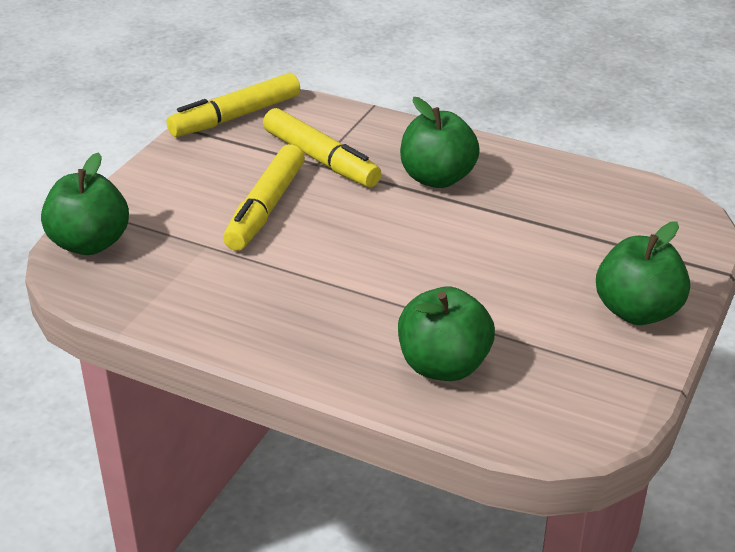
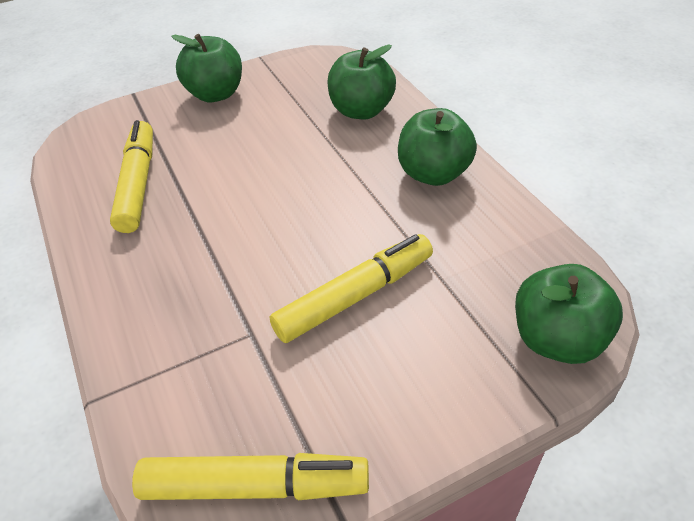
camera: 140 degrees left, 10 degrees up
(320, 159) = (242, 336): yellow marker -> yellow marker (138, 183)
(437, 178) = (178, 252): green apple -> green apple (433, 174)

